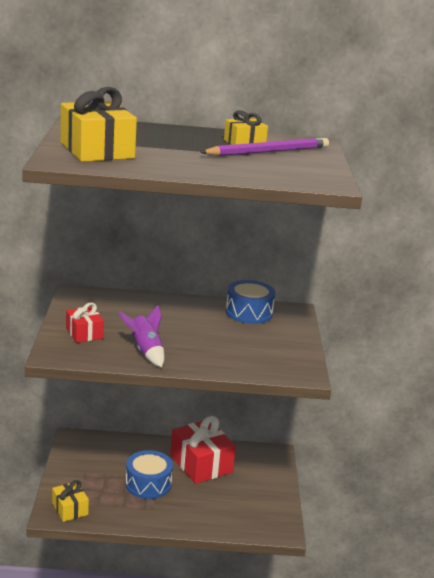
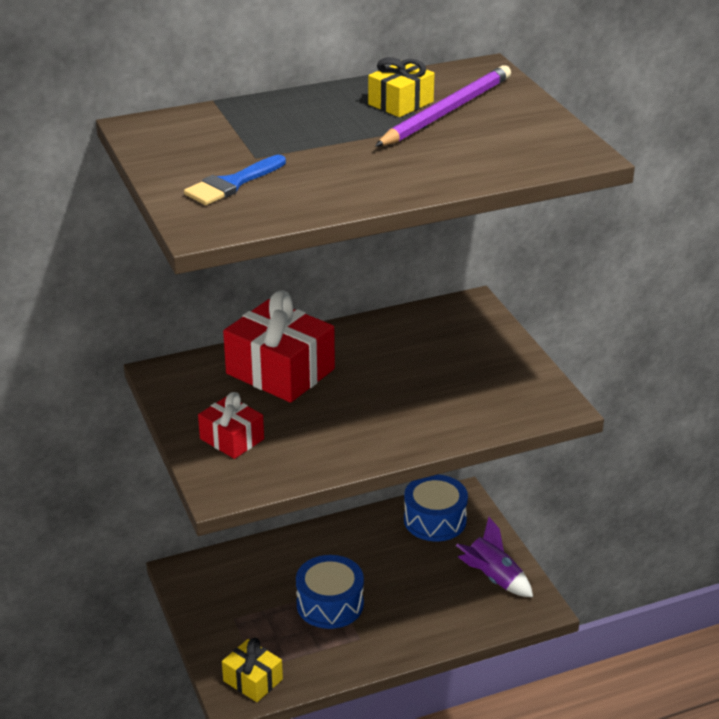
camera: 20 degrees left, 10 degrees up
(97, 150) = (232, 184): yellow gift -> blue brush
(145, 351) = (336, 440): purple rocket -> purple rocket (493, 578)
(201, 464) = (378, 548): red gift -> red gift (280, 371)
(249, 313) = (418, 328): blue drum -> blue drum (435, 520)

